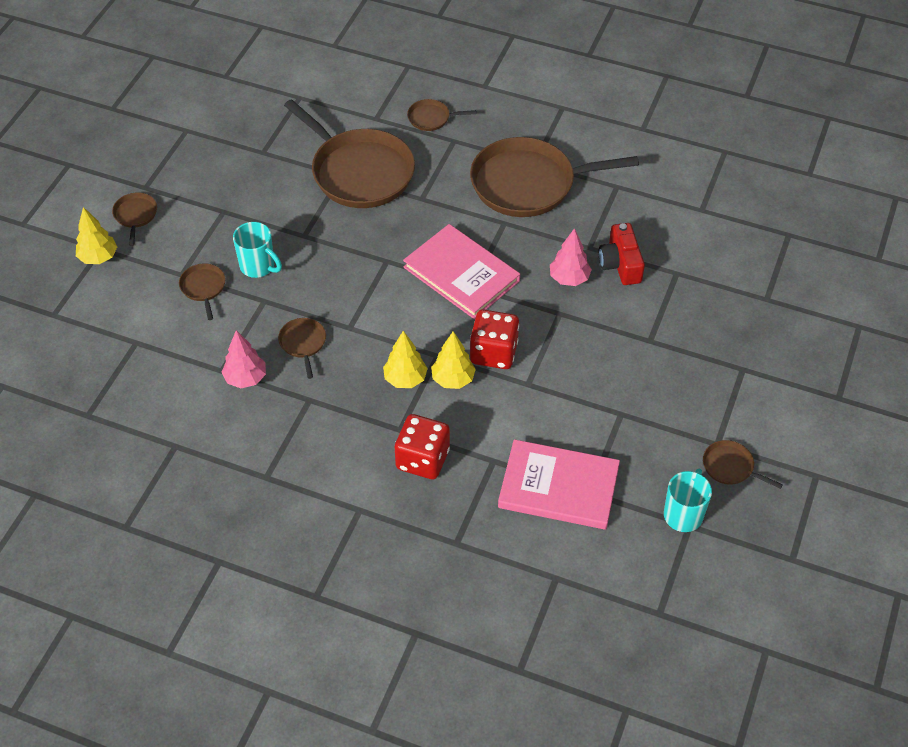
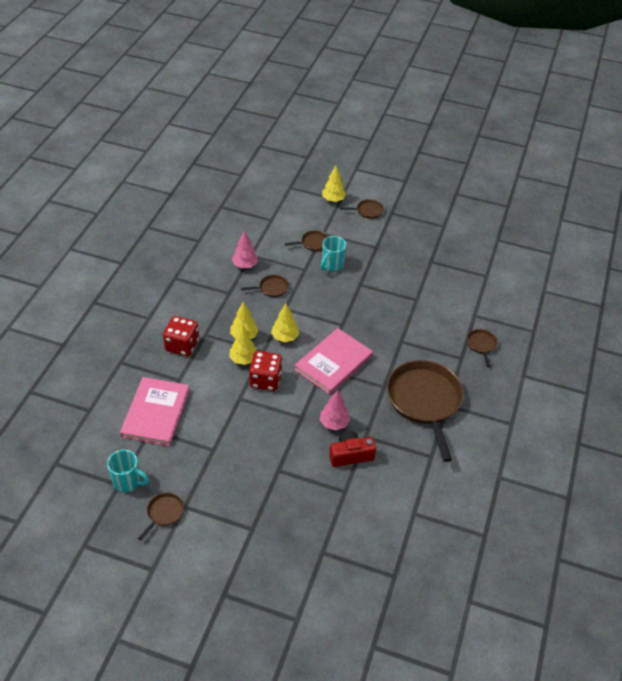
camera: 85 degrees right, 5 degrees down
(359, 172) = (421, 308): brown pan -> none
(409, 329) = (285, 337): none -> yellow tree

